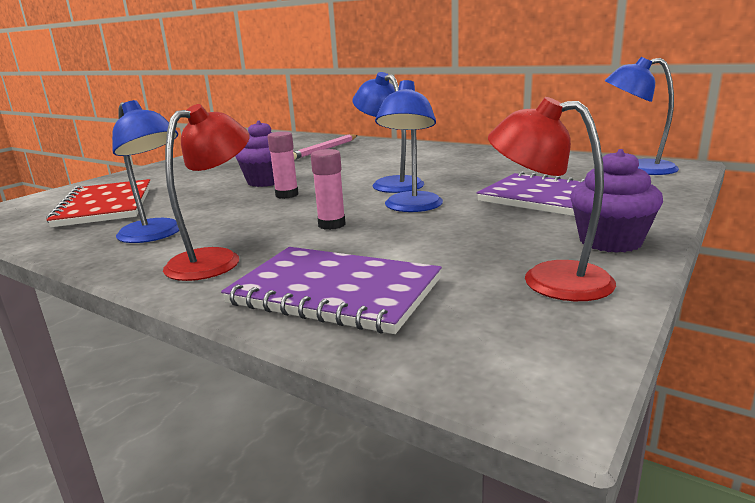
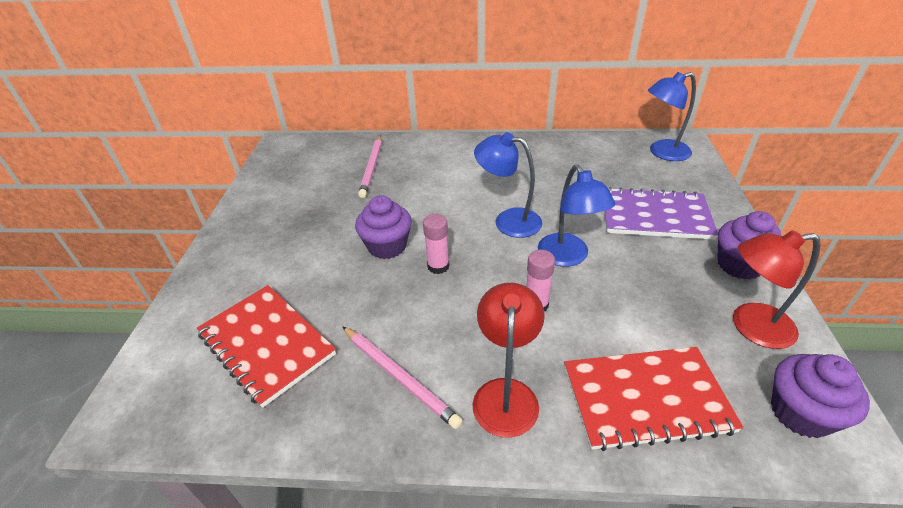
camera: 30 degrees left, 20 degrees up
(156, 235) = (399, 376): blue lamp -> pink pencil
(334, 292) = (646, 399): purple notebook -> red notebook
(505, 346) = (800, 413): none -> purple cupcake

